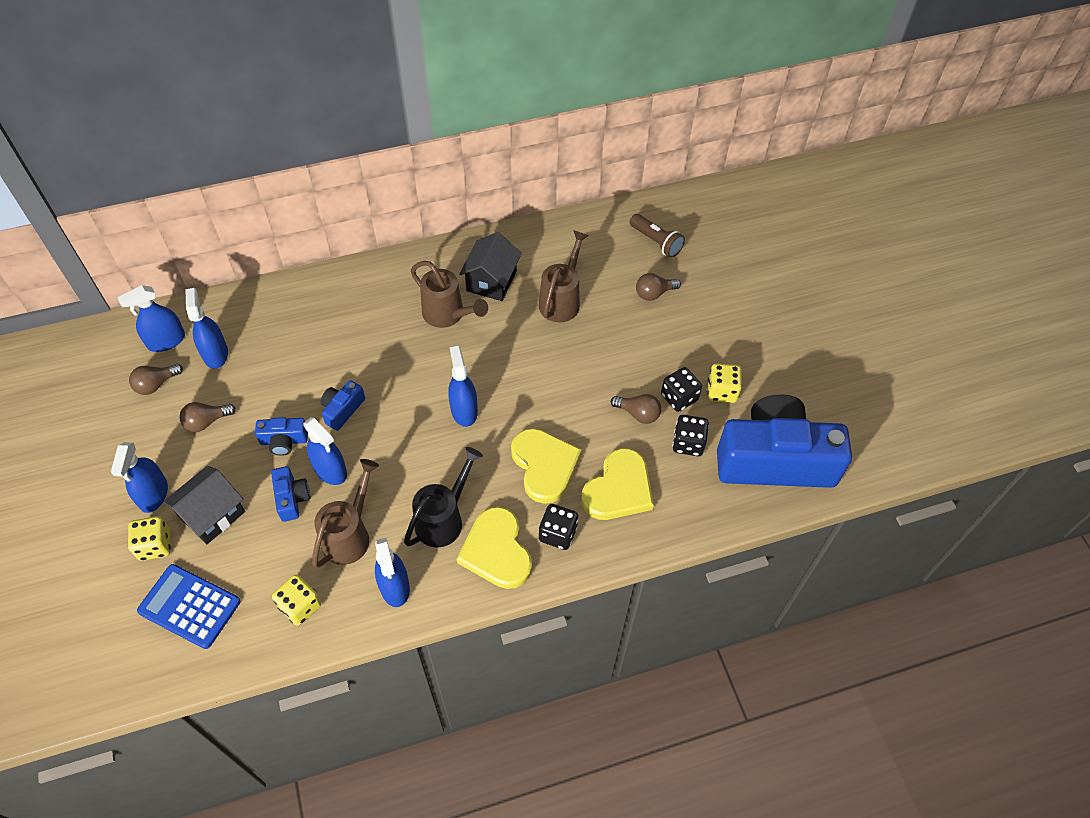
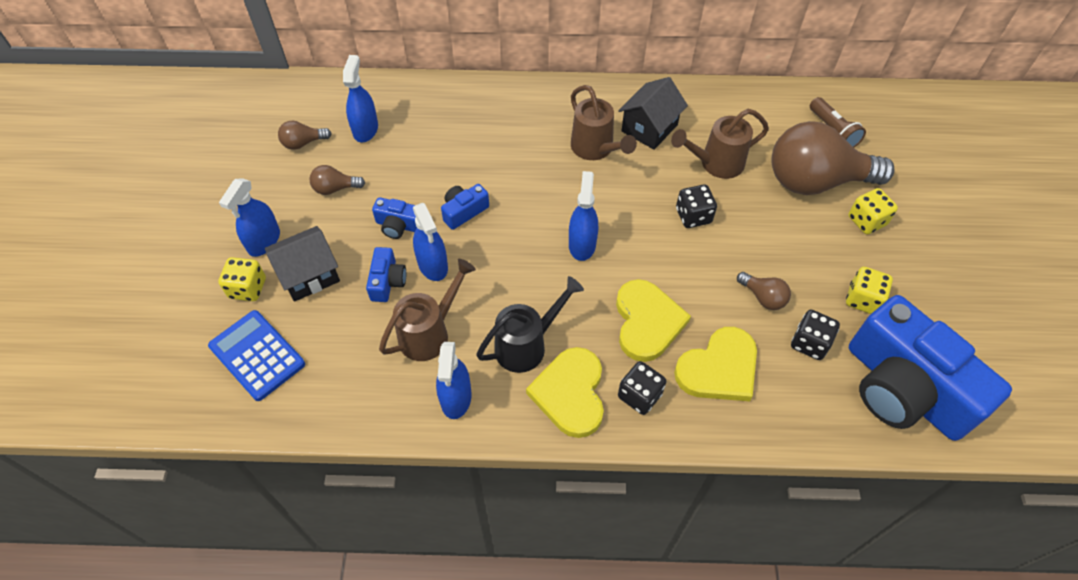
camera: 20 degrees right, 0 degrees up
(166, 341) = (326, 107): blue spray bottle -> none
(300, 606) = (358, 388): yellow dice -> yellow dice (866, 221)
(562, 300) = (715, 163): brown watering can -> brown watering can turned 150 degrees counterclockwise
(654, 293) = (815, 181): brown light bulb -> brown light bulb, size x2.40
(679, 397) = (813, 293): black dice -> black dice (693, 216)
(774, 459) = (904, 388): blue camera -> blue camera turned 150 degrees counterclockwise

